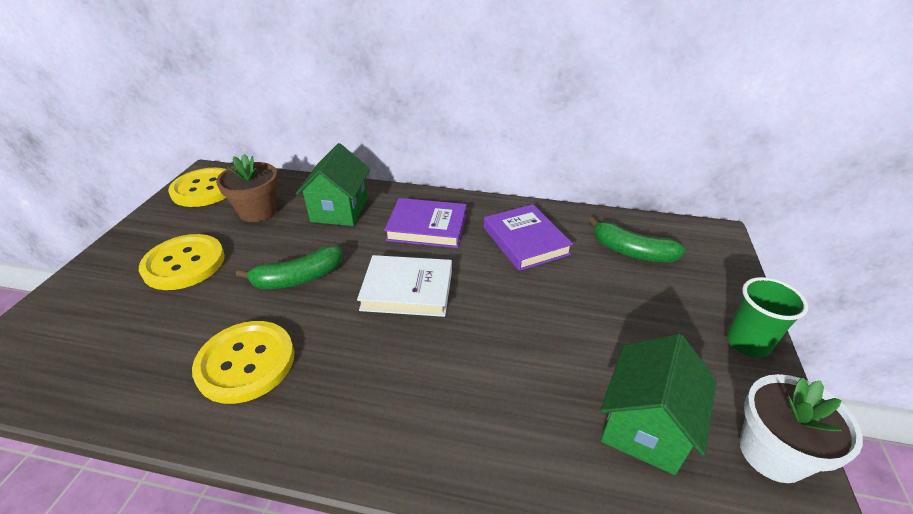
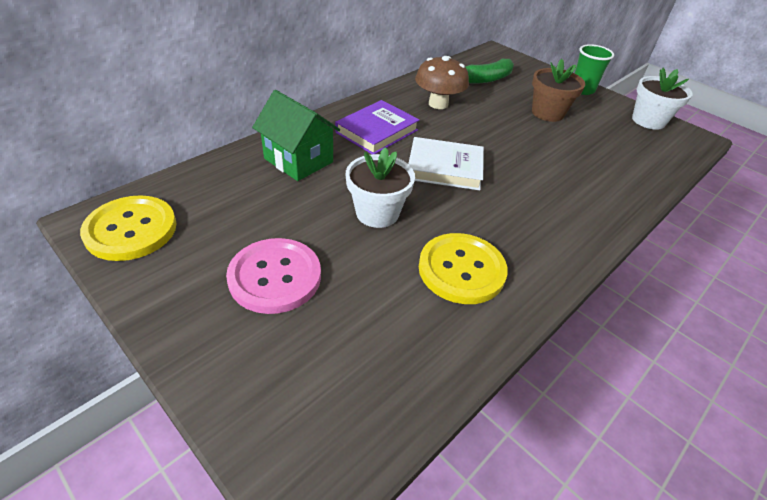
camera: 60 degrees left, 5 degrees up
(184, 263) = (275, 277): yellow button -> pink button
(258, 211) = (235, 205): brown flower pot -> brown flower pot (547, 113)
(298, 278) = (377, 213): green banana -> white flower pot
(407, 290) = (444, 168): white book -> white book turned 60 degrees clockwise
(525, 241) = (438, 104): purple book -> brown mushroom
(645, 426) = (617, 142): green house -> none

